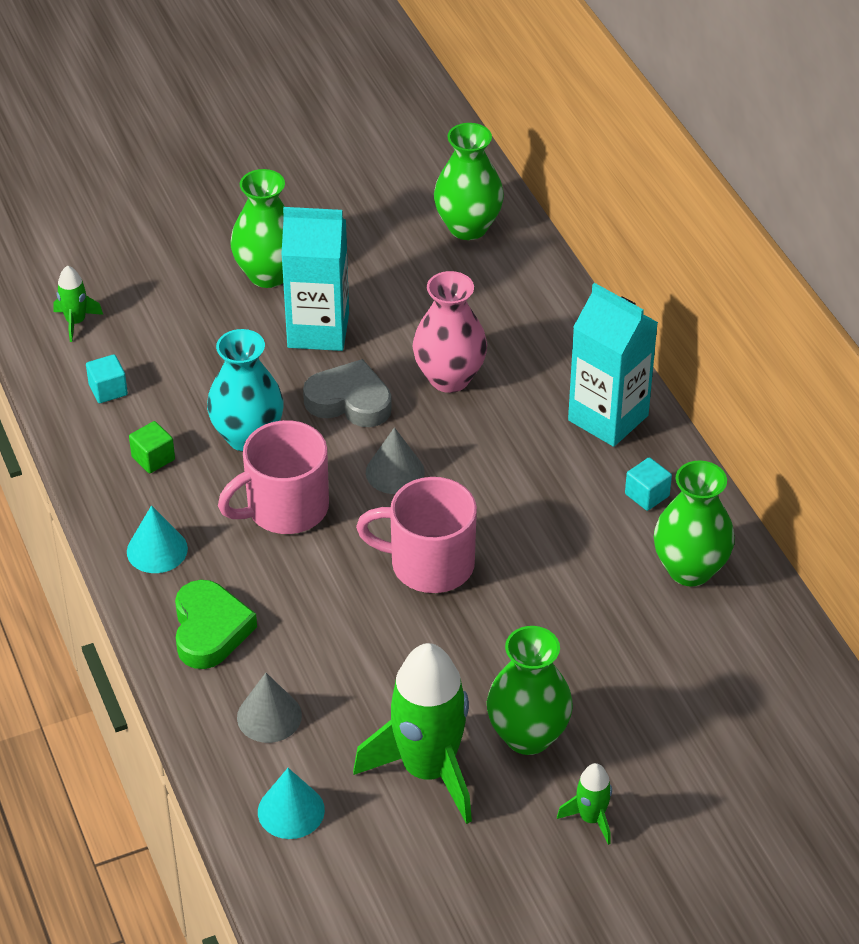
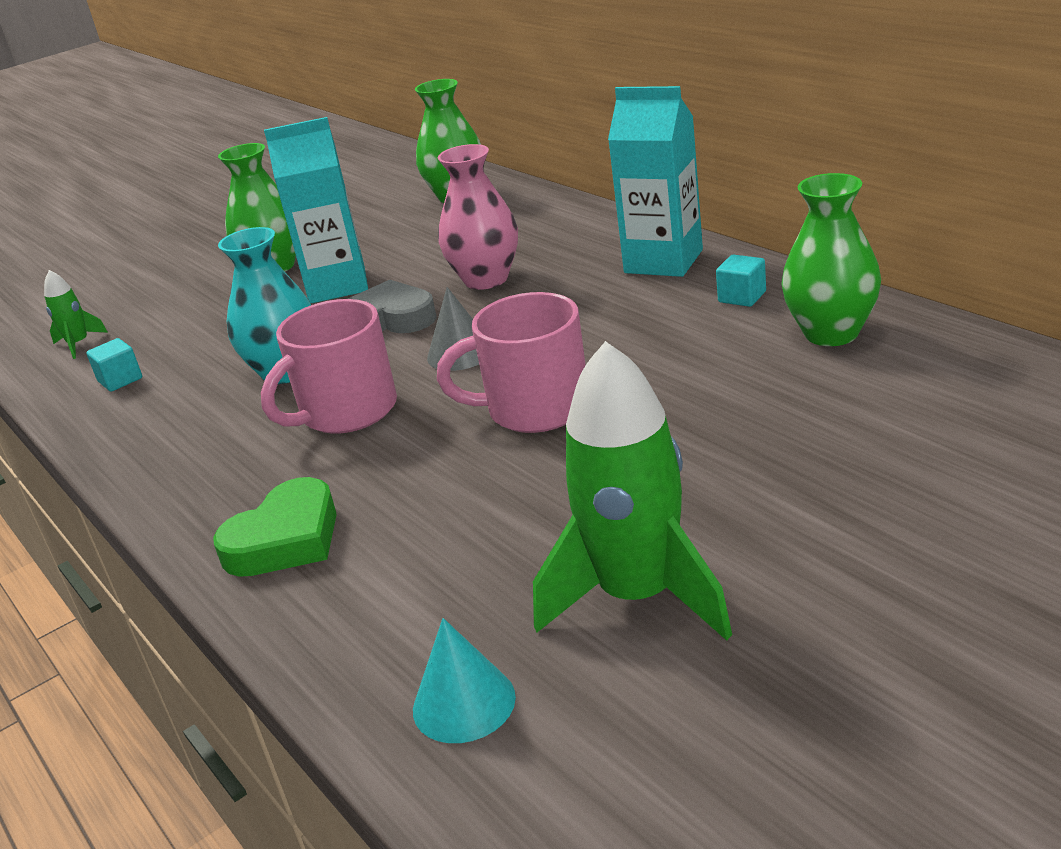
camera: 10 degrees left, 15 degrees down
(153, 458) = (181, 415): green cube -> none
(157, 550) = (200, 486): turquoise cone -> none
(210, 630) = (286, 539): green heart -> green heart turned 60 degrees clockwise
(269, 716) = (393, 603): grey cone -> none
(528, 736) = (748, 522): green vase -> none
(591, 818) = (894, 581): green rocket -> none

